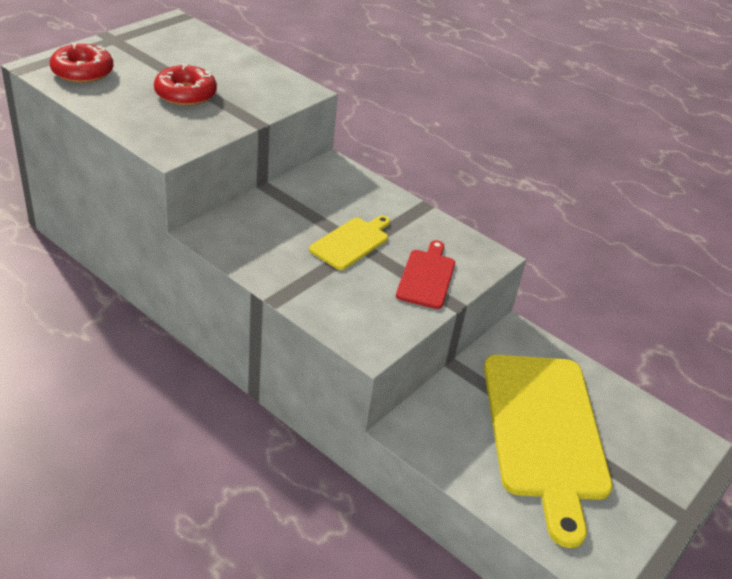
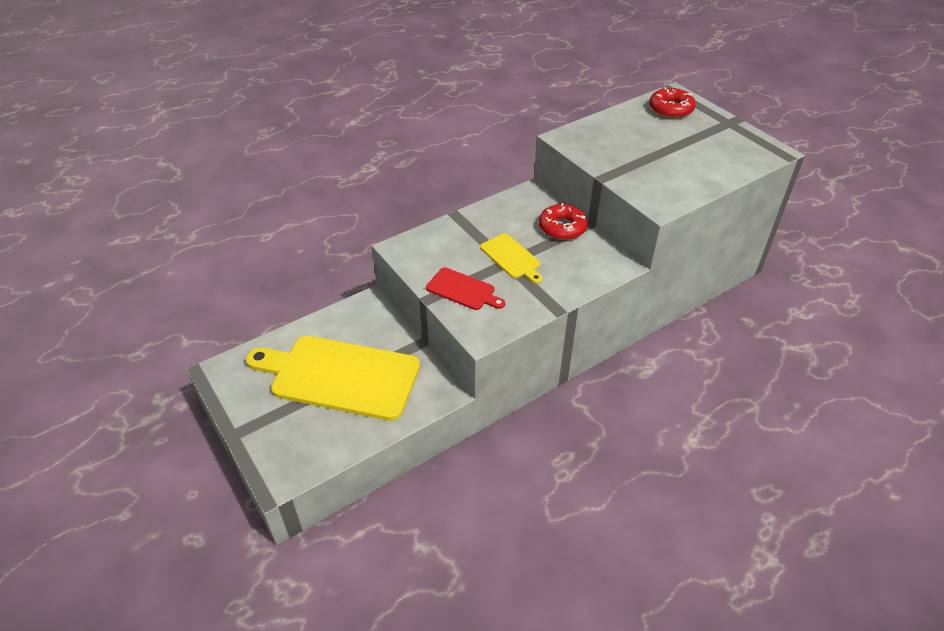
camera: 110 degrees right, 5 degrees up
(185, 94) = (644, 148): red donut -> red donut (562, 227)

